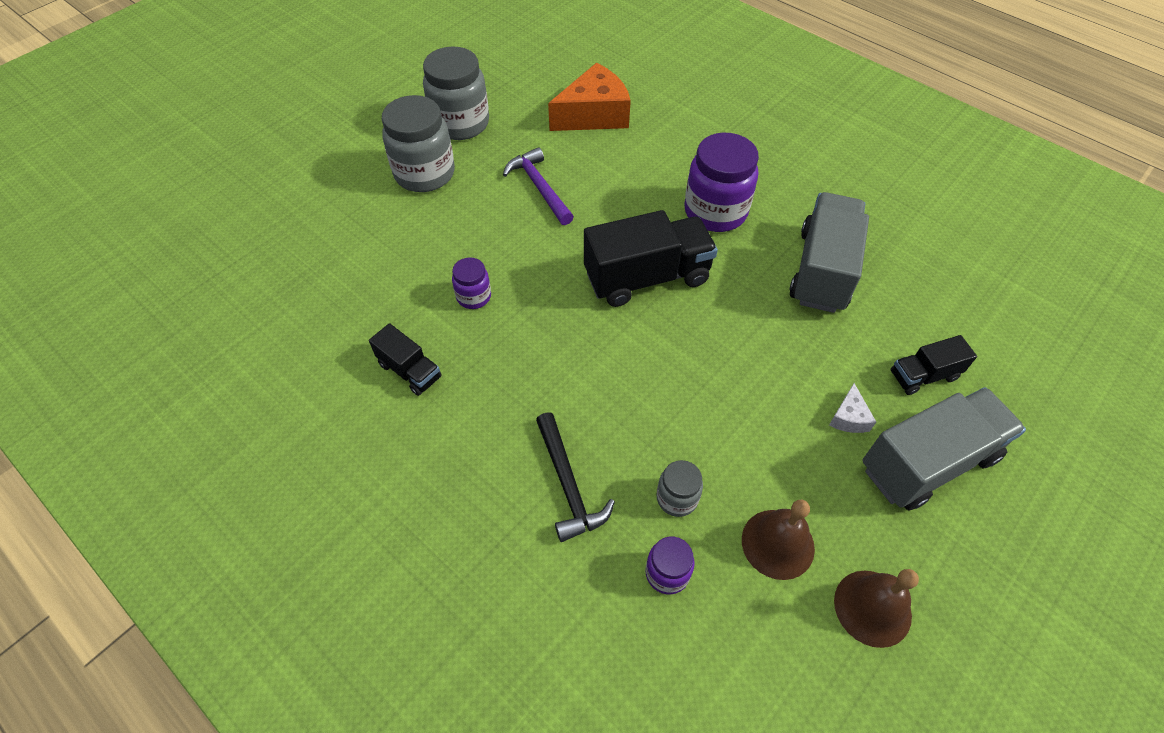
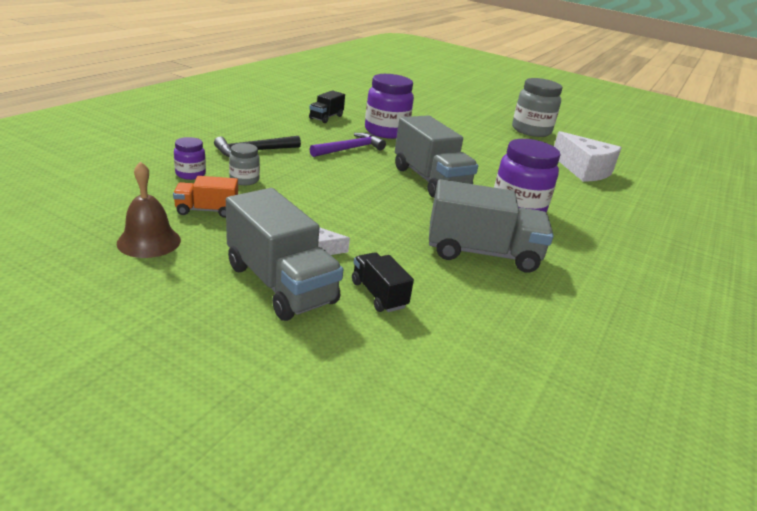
camera: 75 degrees right, 25 degrees down
(424, 174) = (477, 121): grey jar -> none
(473, 296) = (386, 132): purple jar -> purple jar, size x1.97
(539, 187) = (492, 150): purple hammer -> purple hammer (350, 149)
(594, 115) = (584, 170): orange cheese -> white cheese
(646, 277) = (430, 180): black truck -> grey truck
(777, 544) = (207, 210): brown bell -> orange truck

